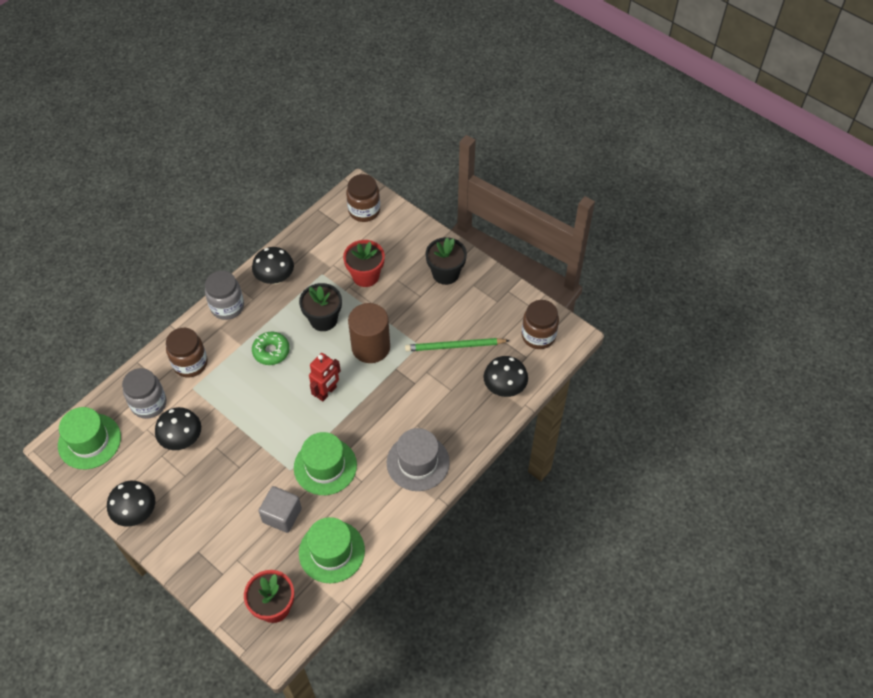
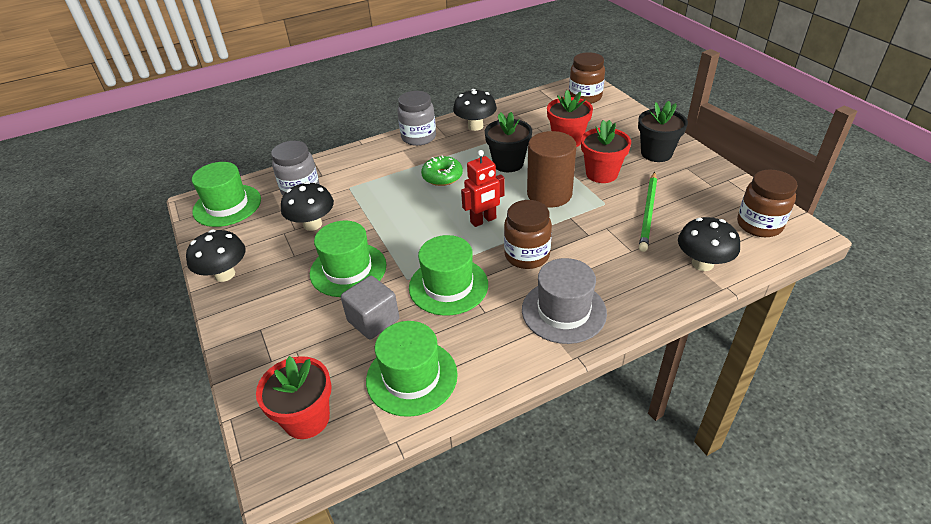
camera: 25 degrees right, 15 degrees down
(190, 363) = (359, 169): brown jar -> brown jar (527, 255)
(238, 475) = (348, 269): none -> green hat
(407, 311) = (601, 174): none -> red flower pot
(454, 346) = (648, 213): green pencil -> green pencil turned 90 degrees counterclockwise

